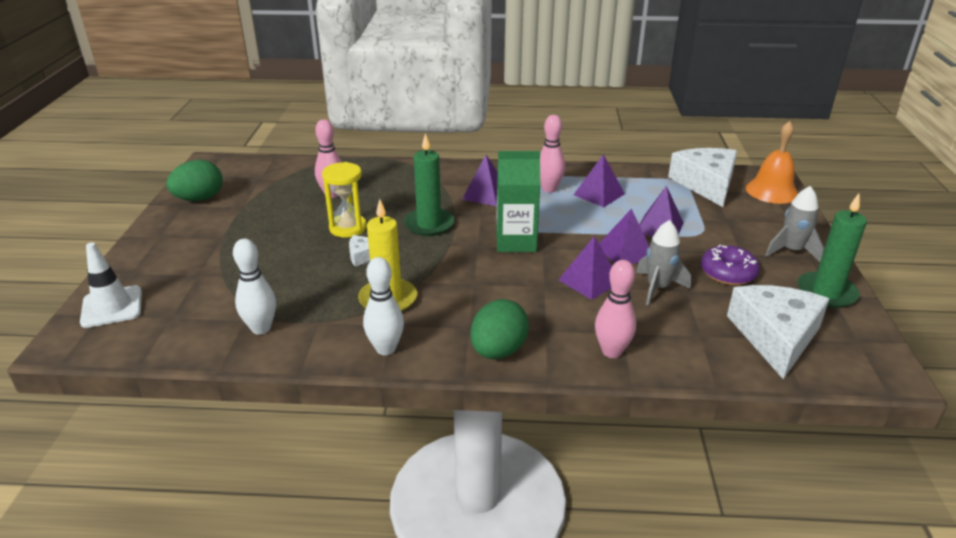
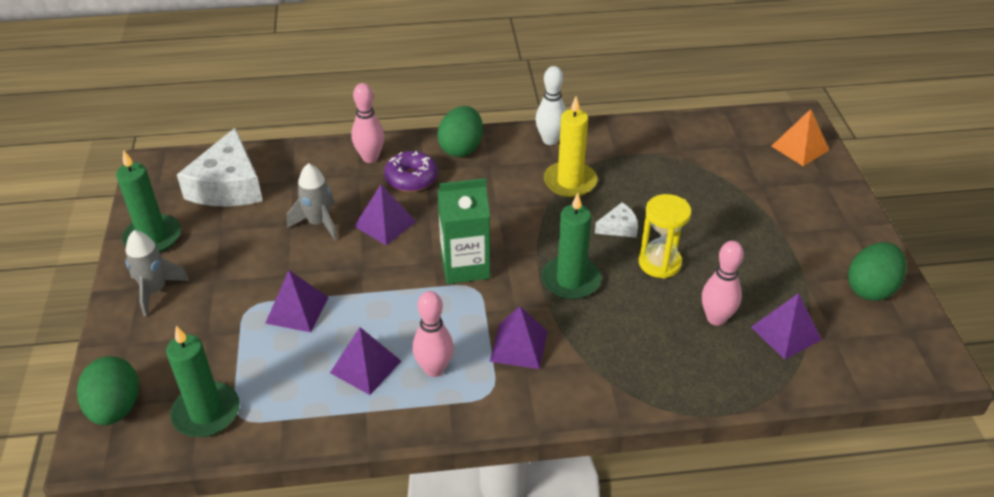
camera: 170 degrees right, 10 degrees up
(112, 307) = (799, 148): white traffic cone -> orange pyramid
(261, 328) = (659, 144): white bowling pin -> none
(625, 252) = (344, 266): purple pyramid -> purple pyramid (786, 333)
(706, 184) = (206, 413): white cheese -> green candle
(728, 273) = (241, 250): purple donut -> purple donut (411, 179)
(772, 191) = (116, 408): orange bell -> green egg

